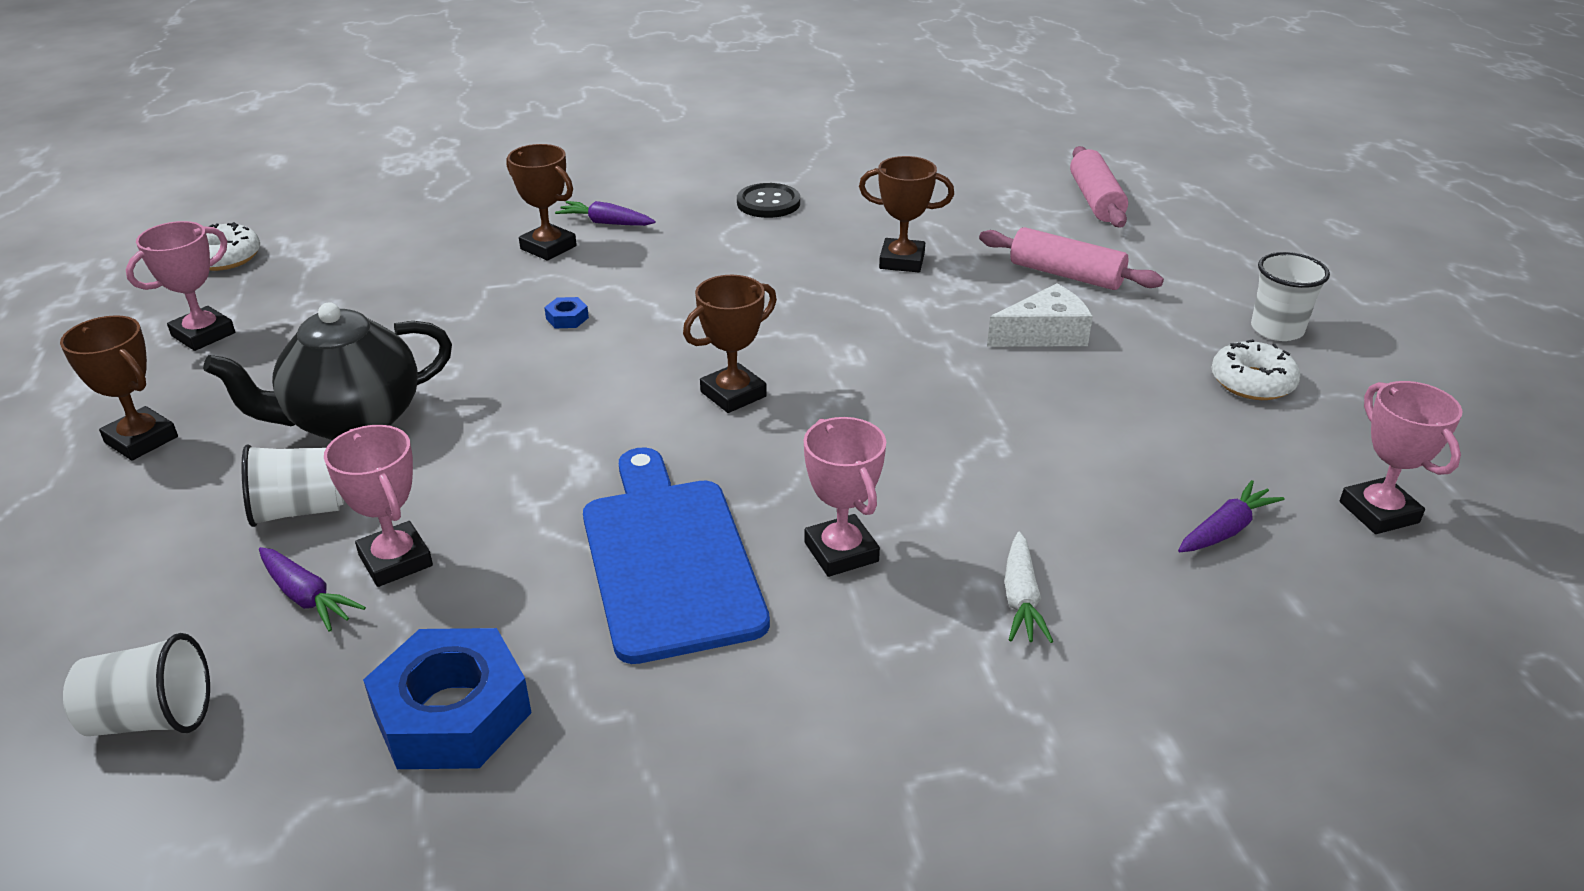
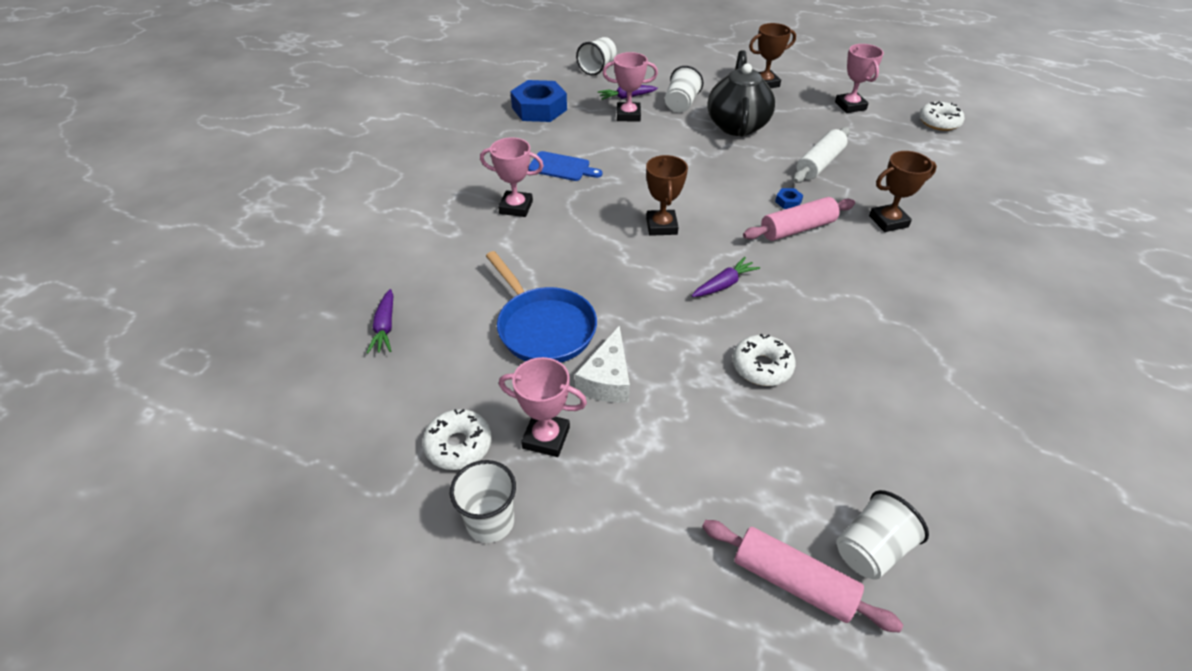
camera: 125 degrees right, 10 degrees up
(434, 319) = (819, 164): none -> white rolling pin
(606, 223) = (915, 255): purple carrot -> purple carrot (724, 284)
(669, 559) = (562, 167): blue cutting board -> blue cutting board, size x0.53
(768, 203) = (909, 344): black button -> none
(902, 261) = (762, 367): brown trophy -> white donut
(1021, 599) = (434, 238): white carrot -> none
(1023, 181) = (871, 549): none -> white cup
(1038, 405) = (543, 327): none -> blue pan
(1066, 275) = (672, 449): pink rolling pin -> pink rolling pin (797, 229)
(1378, 512) = (318, 397): pink trophy -> pink trophy (546, 437)

